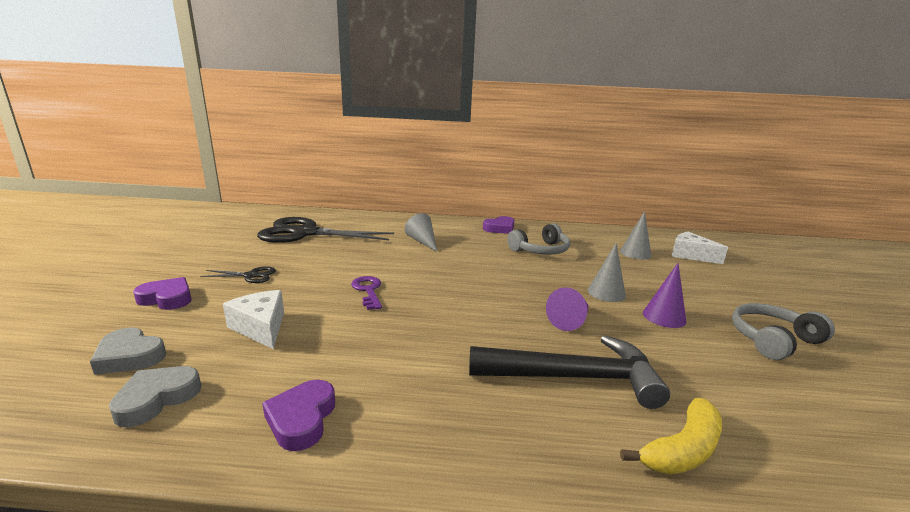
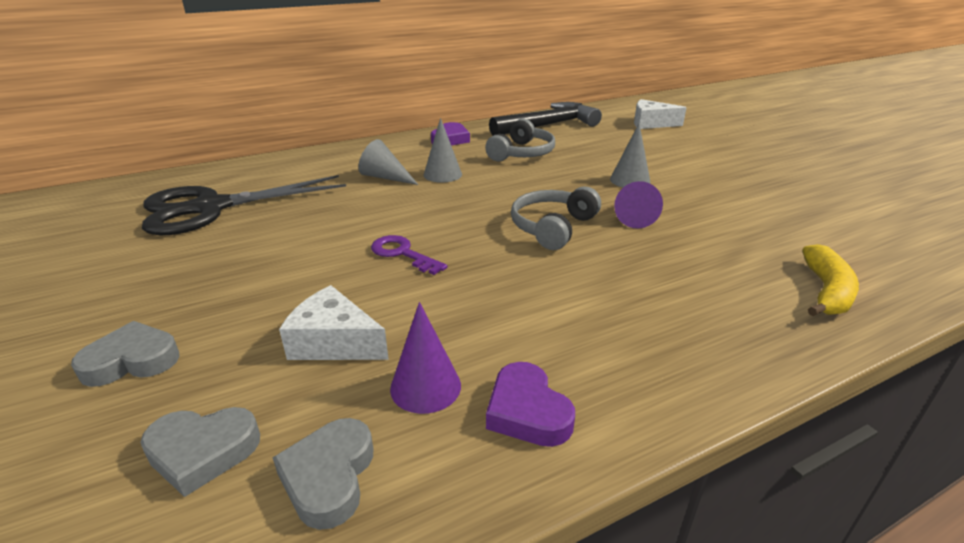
camera: 30 degrees left, 10 degrees up
(167, 298) = (132, 361): purple heart -> grey heart
(251, 276) = (217, 287): black scissors -> none
(573, 377) = (697, 267): black hammer -> black hammer (548, 125)
(635, 253) = (607, 134): grey cone -> grey cone (442, 174)
(664, 317) = (696, 188): purple cone -> purple cone (425, 387)
(773, 340) = (783, 183): grey headphones -> grey headphones (552, 227)

